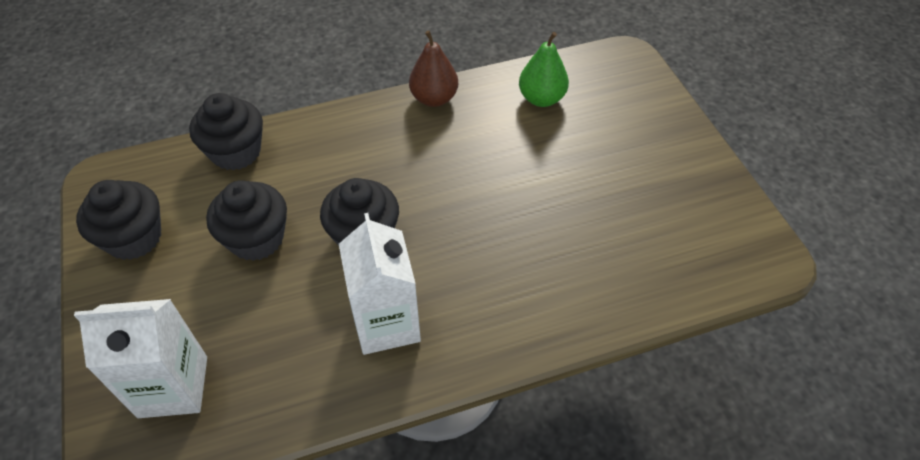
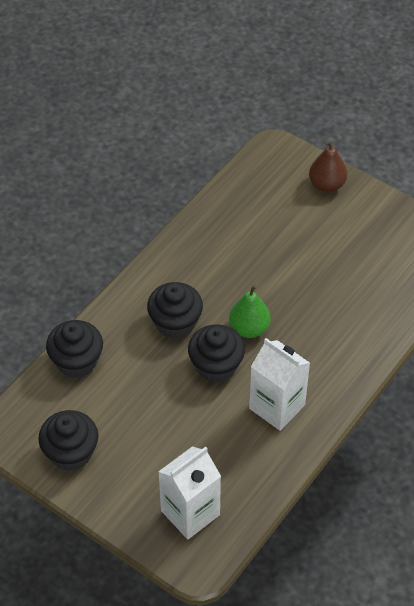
camera: 35 degrees left, 0 degrees up
(256, 238) = (151, 406): black cupcake -> black cupcake (175, 323)
(434, 98) = (174, 249): brown pear -> brown pear (326, 185)
(541, 98) = (245, 211): green pear -> green pear (249, 328)

